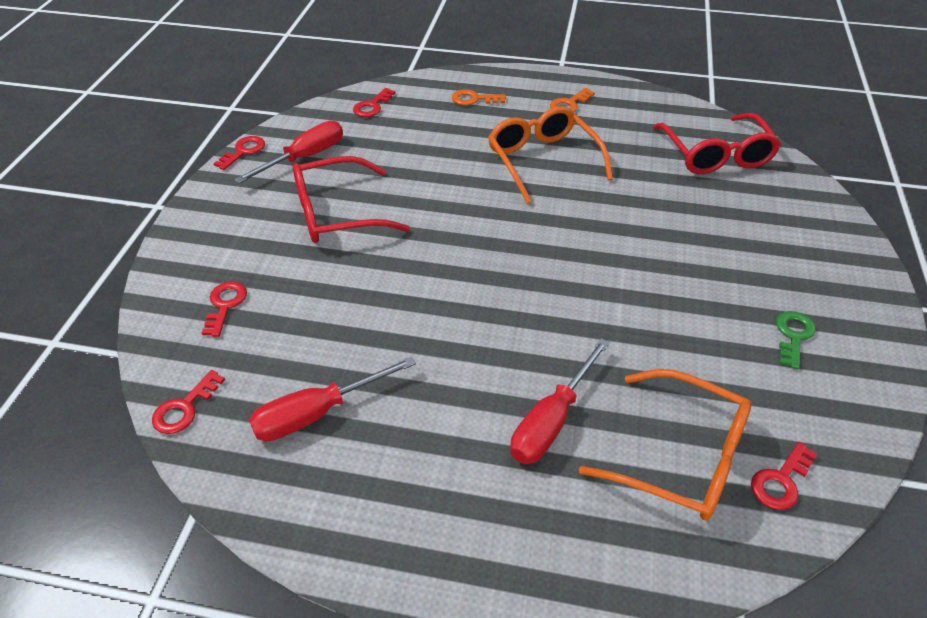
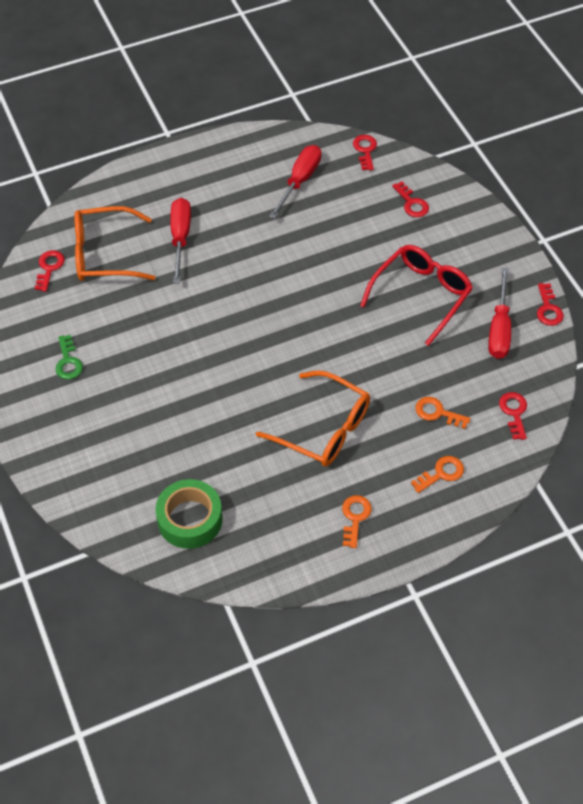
camera: 145 degrees right, 10 degrees up
(433, 130) = (437, 413): none -> orange key
(716, 155) = (190, 519): red glasses -> green tape

